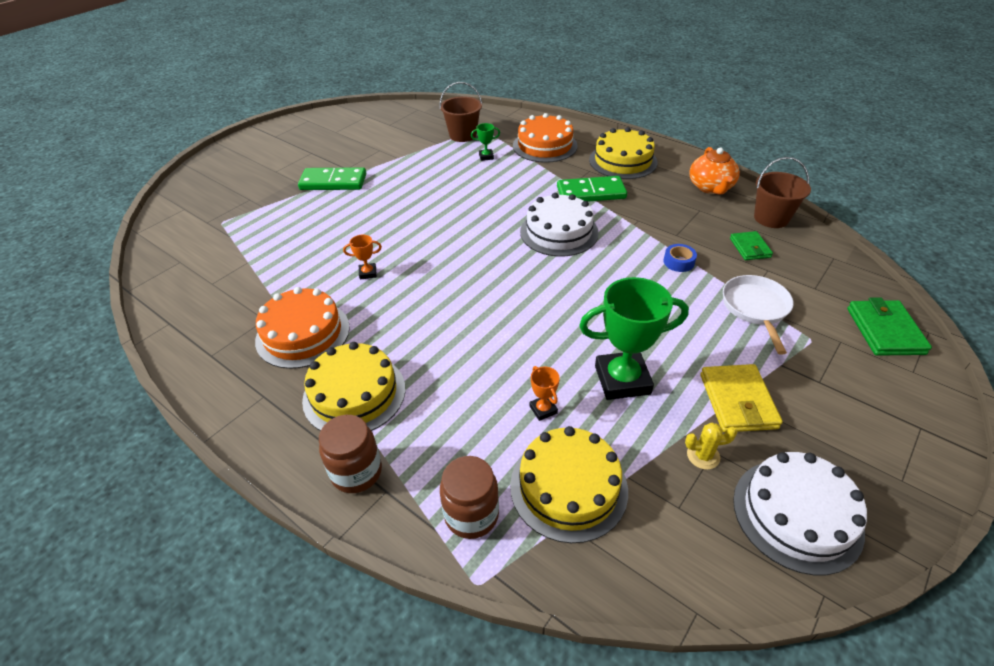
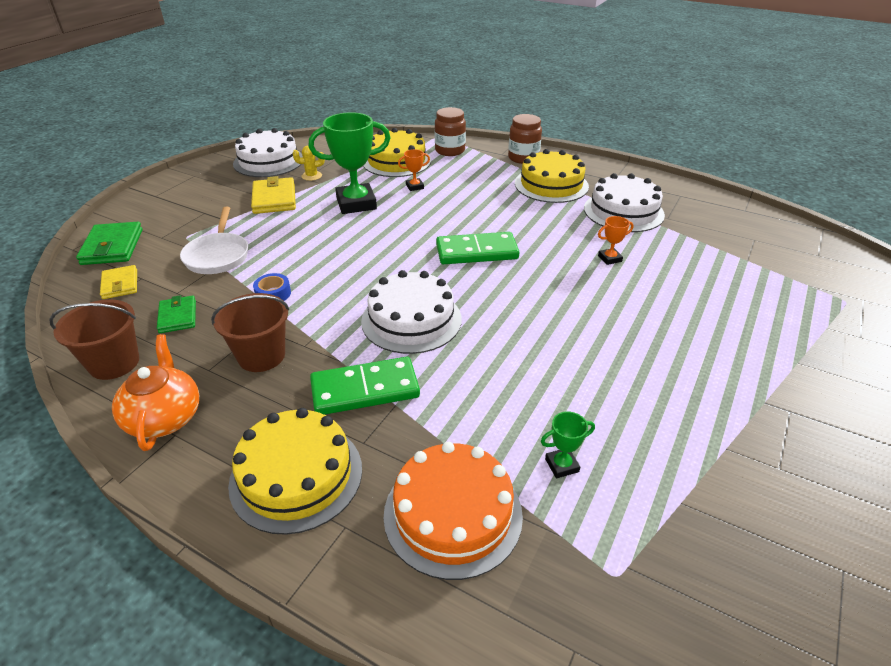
camera: 170 degrees right, 5 degrees down
(303, 333) = (623, 211): orange cake -> white cake
(333, 182) = (778, 378): green domino -> green domino (476, 252)
(463, 135) = (643, 538): brown bucket -> brown bucket (261, 356)
(543, 409) = (414, 187): orange trophy -> orange trophy turned 75 degrees counterclockwise
(829, 282) = (120, 284): none -> yellow wallet

